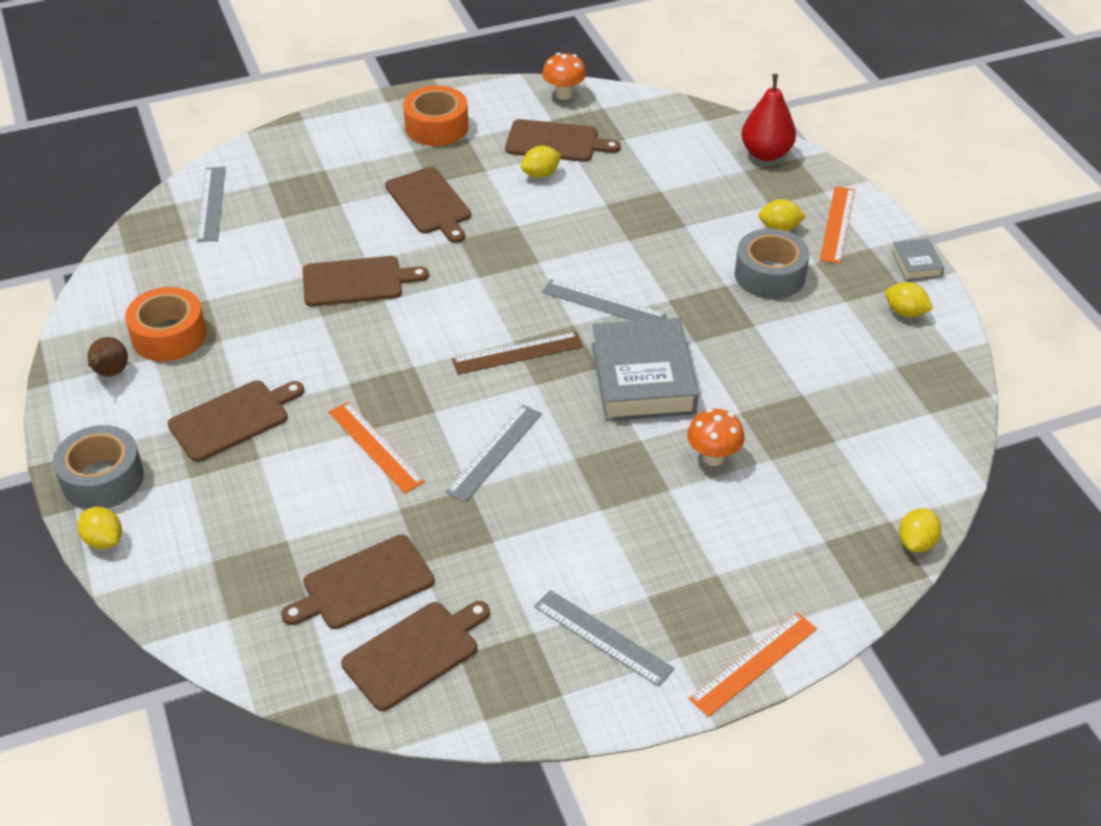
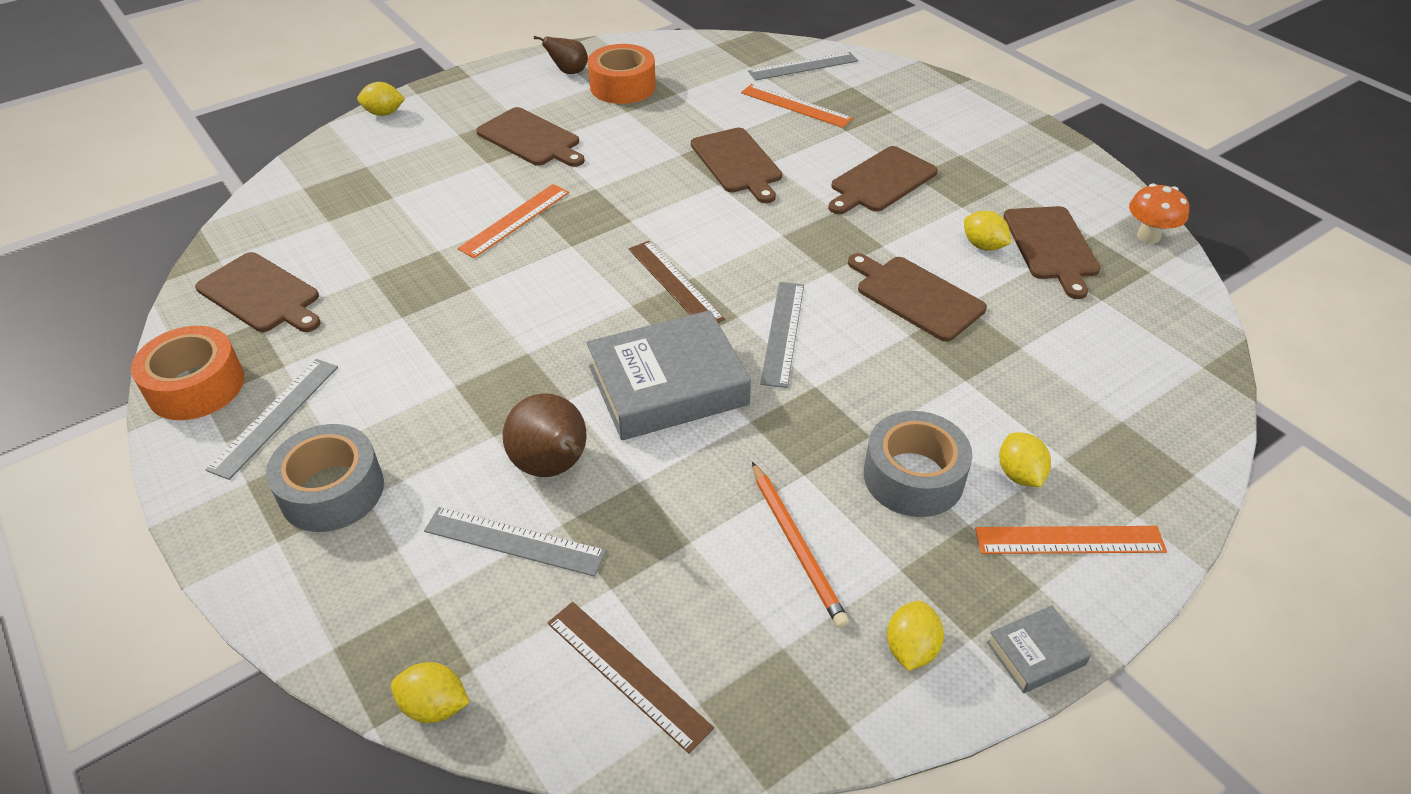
camera: 75 degrees right, 0 degrees up
(102, 478) = (449, 97): grey tape -> grey tape (332, 491)
(104, 540) = (384, 113): yellow lemon -> yellow lemon turned 60 degrees clockwise
(363, 584) = (342, 249): brown cutting board -> brown cutting board (916, 296)
(436, 127) = (1011, 160): orange tape -> orange tape (196, 386)
(495, 452) = (523, 295): grey ruler -> grey ruler (514, 541)
(713, 457) = (553, 467): orange mushroom -> brown pear
(754, 664) = (231, 549): orange ruler -> orange ruler (795, 106)
(766, 153) = (1177, 438): red pear -> none
(817, 343) = (797, 546): none -> orange pencil
(905, 442) = (627, 673): none -> brown ruler

